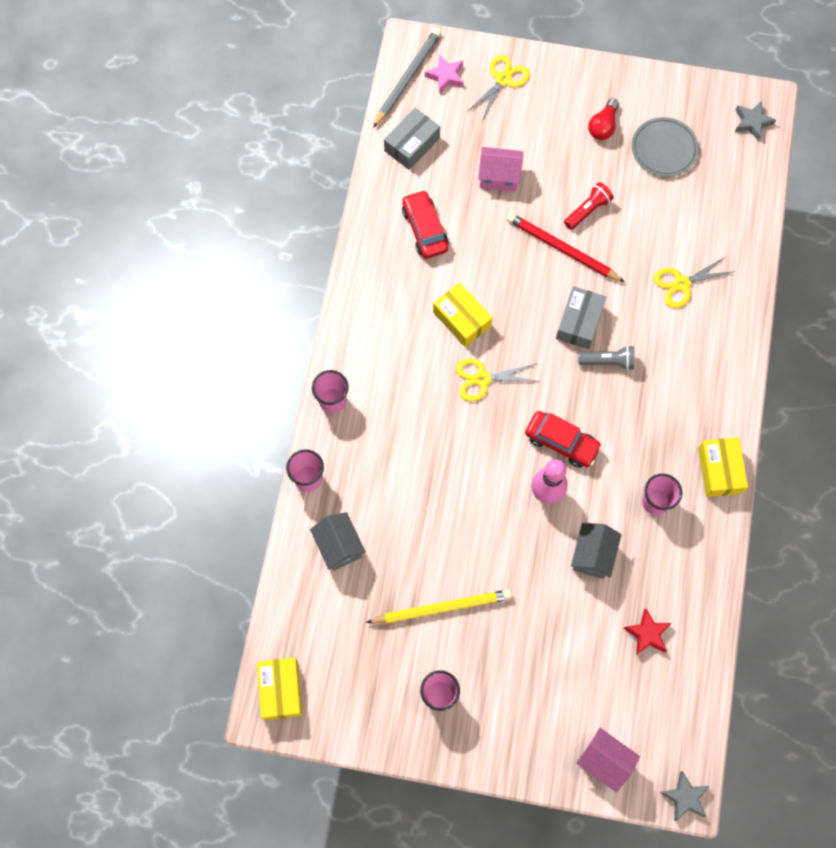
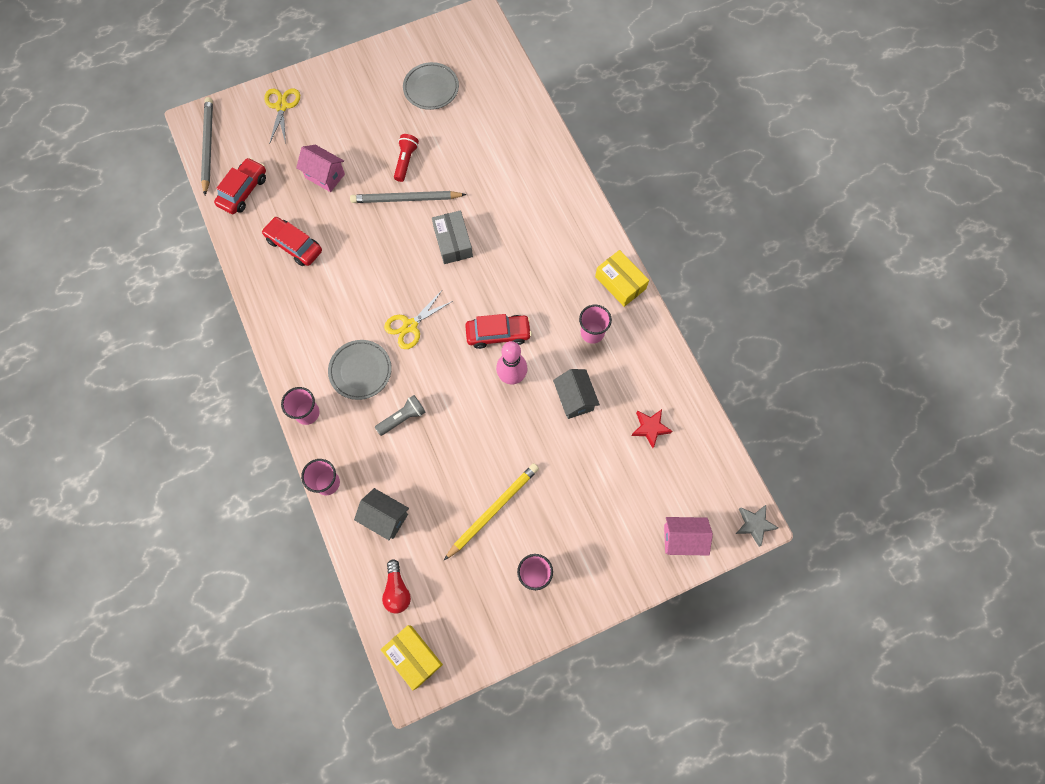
camera: 35 degrees left, 0 degrees up
(407, 392) = (360, 371): none -> grey plate
(412, 144) = (243, 191): grey box -> red car
(445, 76) = (236, 128): pink star -> none
(462, 319) = (366, 293): yellow box -> none
(499, 177) = (325, 176): pink house -> pink house turned 60 degrees clockwise
(562, 249) = (406, 199): red pencil -> grey pencil
(603, 126) = (377, 97): red light bulb -> red light bulb (397, 590)
(608, 361) = (492, 257): grey flashlight -> grey flashlight (403, 418)
(681, 284) = (506, 172): yellow scissors -> none
(752, 122) = (479, 36): grey star -> none

